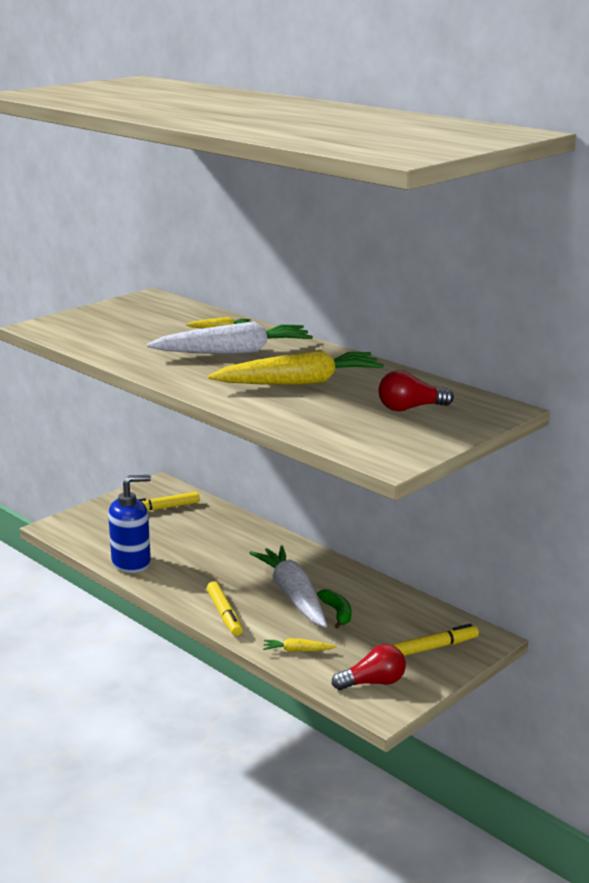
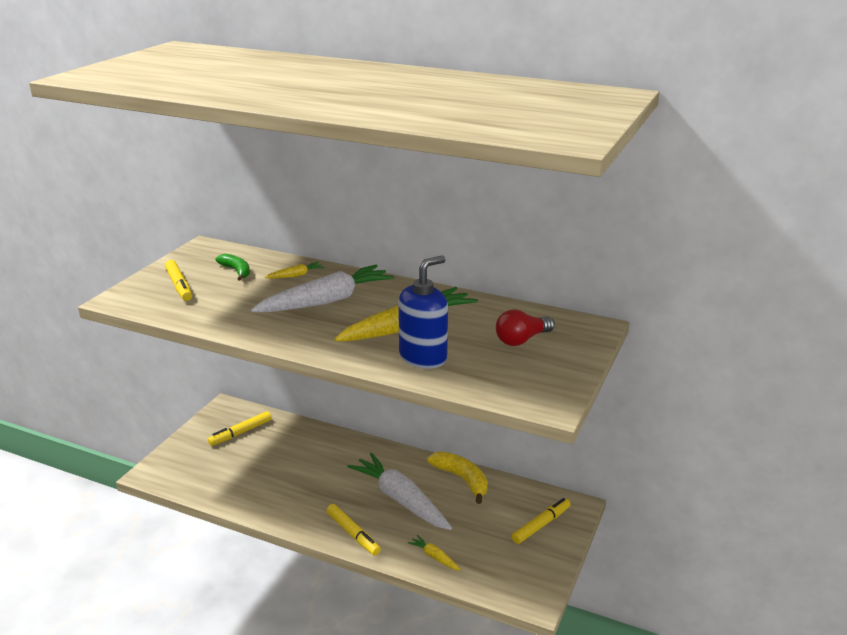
camera: 20 degrees left, 5 degrees up
(101, 323) = (179, 286): none -> yellow marker
(131, 562) = (242, 497): blue soap dispenser -> blue soap dispenser (423, 357)
(297, 650) = (434, 557): yellow carrot -> yellow carrot turned 60 degrees clockwise
(337, 613) = (446, 509): green banana -> green banana (236, 271)
(371, 590) = (462, 479): none -> yellow banana
(373, 682) = (512, 574): red light bulb -> none

